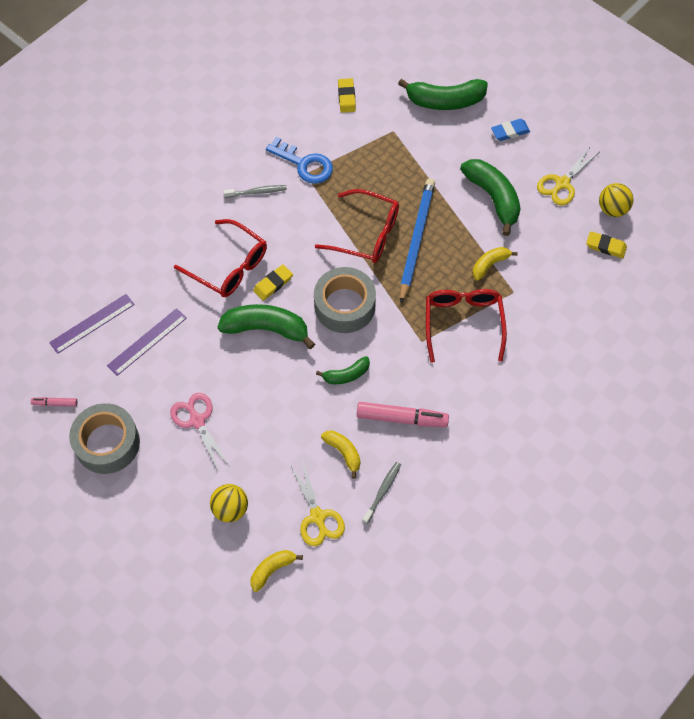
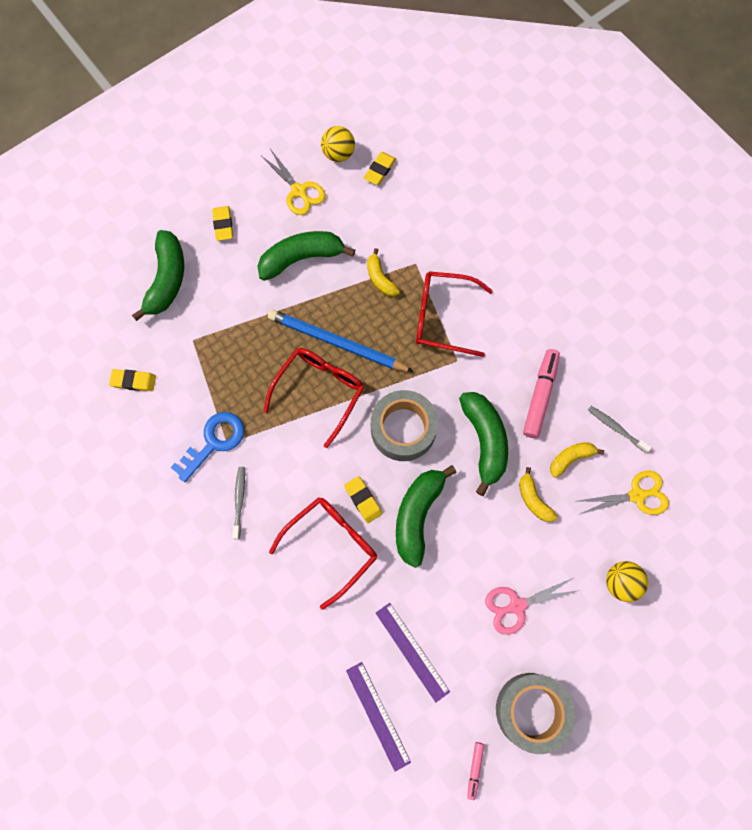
camera: 80 degrees left, 10 degrees up
(272, 569) = (688, 549): yellow banana -> yellow banana (533, 499)
(346, 375) = (484, 441): green banana -> green banana, size x1.81
(510, 131) = (223, 225): blue eraser -> yellow eraser

